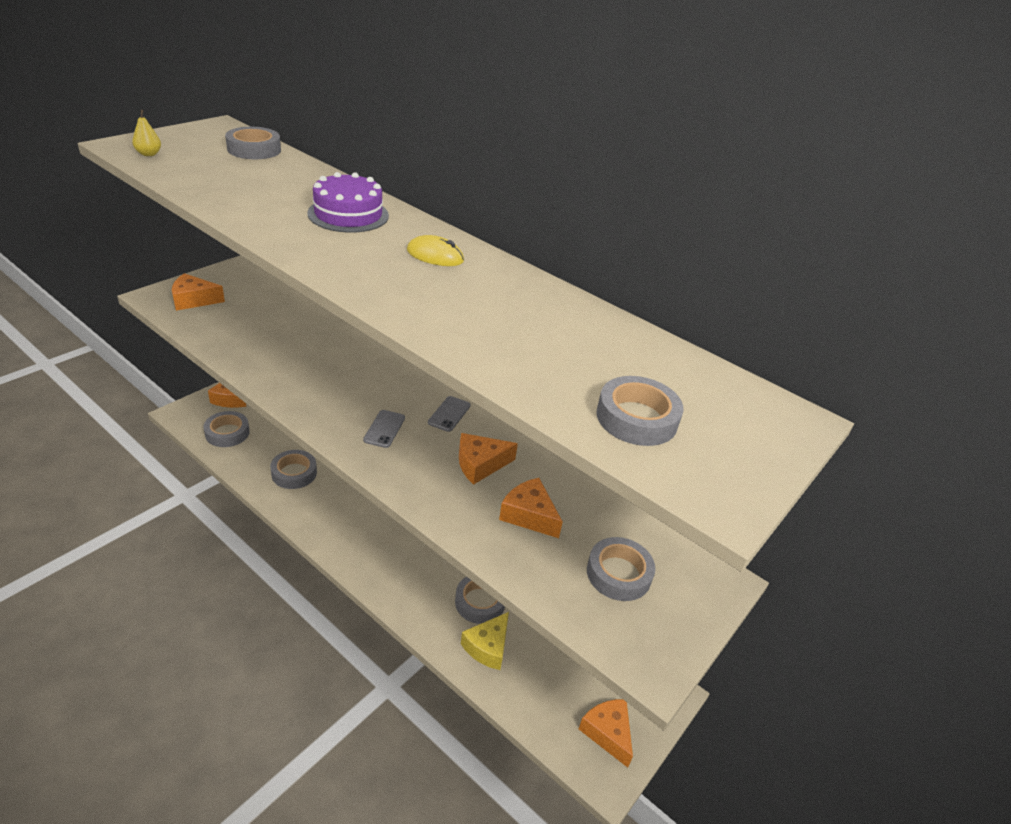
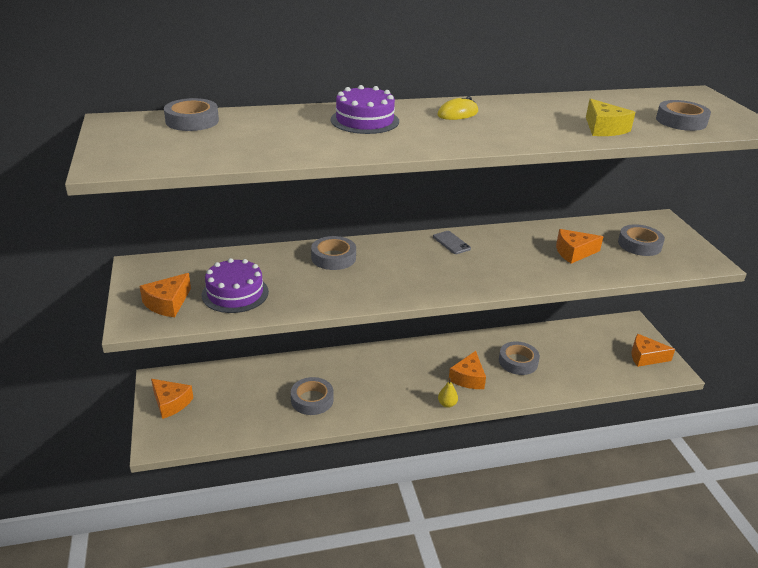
camera: 50 degrees left, 5 degrees down
(149, 154) = (146, 159): yellow pear -> yellow pear (447, 404)
(227, 433) = (219, 421): grey tape -> grey tape (333, 258)
(235, 324) = (235, 293): none -> purple cake
(384, 429) = (446, 272): grey phone -> none
(480, 464) = (514, 251): orange cheese -> orange cheese (468, 378)
(488, 647) = (557, 374): yellow cheese -> yellow cheese (604, 128)

